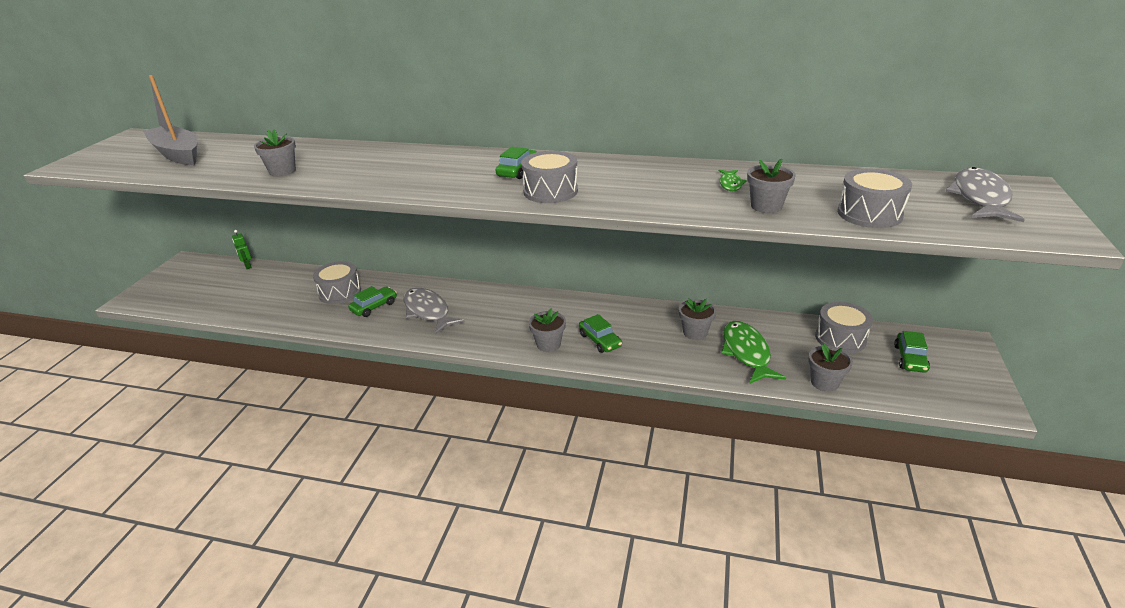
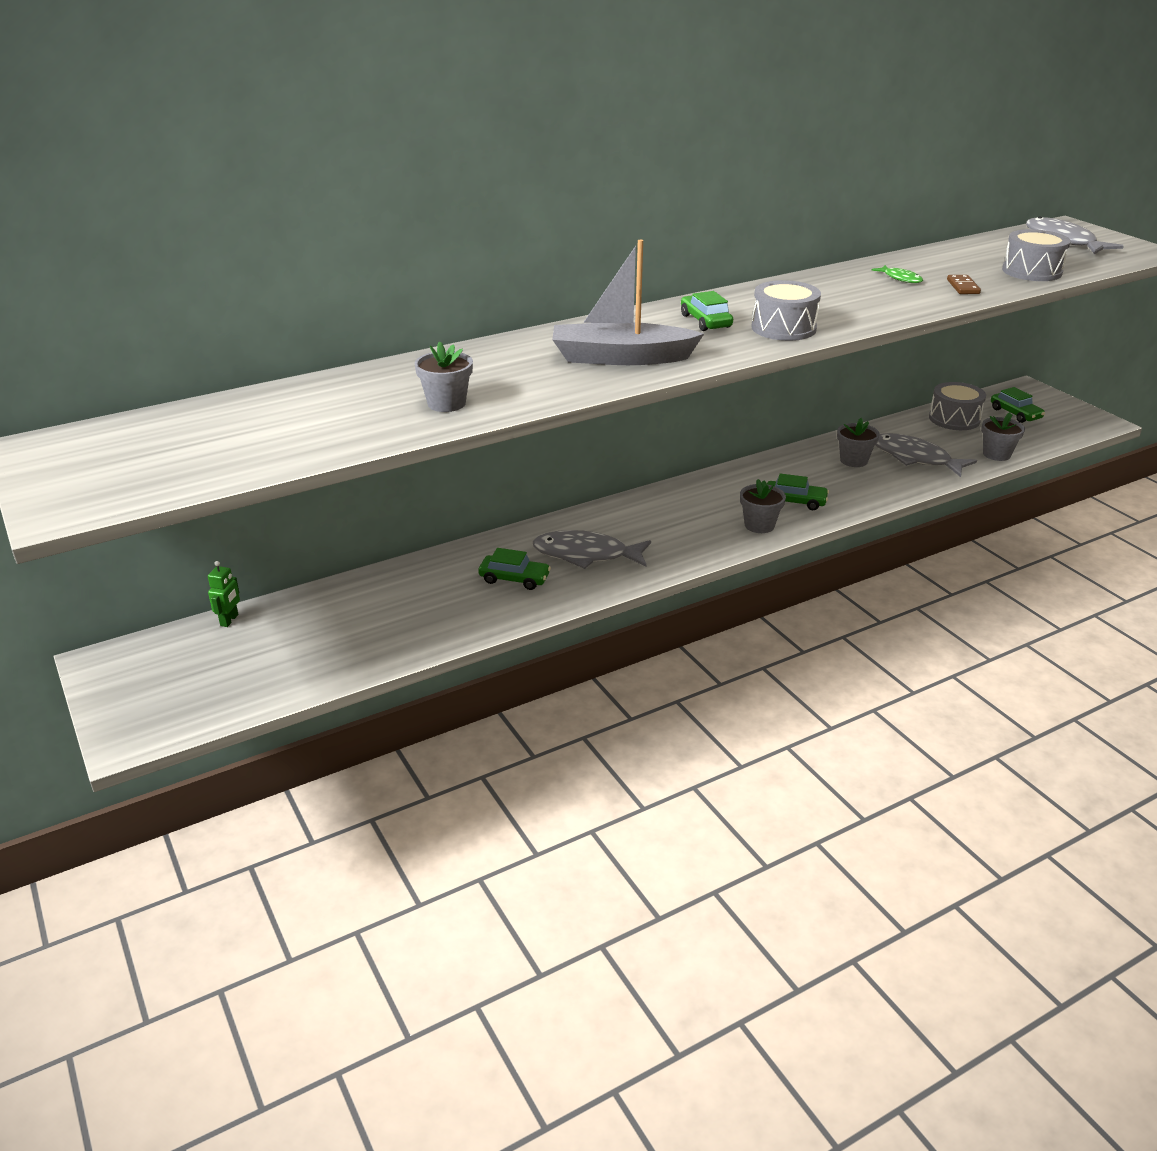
camera: 45 degrees left, 0 degrees up
(177, 154) = (216, 438): grey boat -> grey boat (620, 358)
(247, 266) = (229, 620): green robot -> green robot turned 90 degrees counterclockwise
(340, 292) = (438, 586): grey drum -> none
(374, 306) = (514, 579): green car -> green car turned 105 degrees clockwise
(746, 352) = (915, 458): green fish -> grey fish
(766, 206) = (963, 287): grey flower pot -> brown domino

